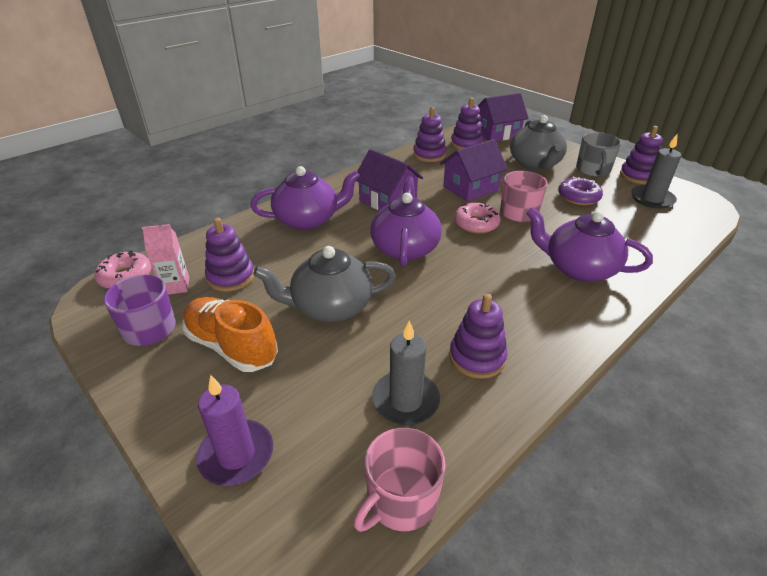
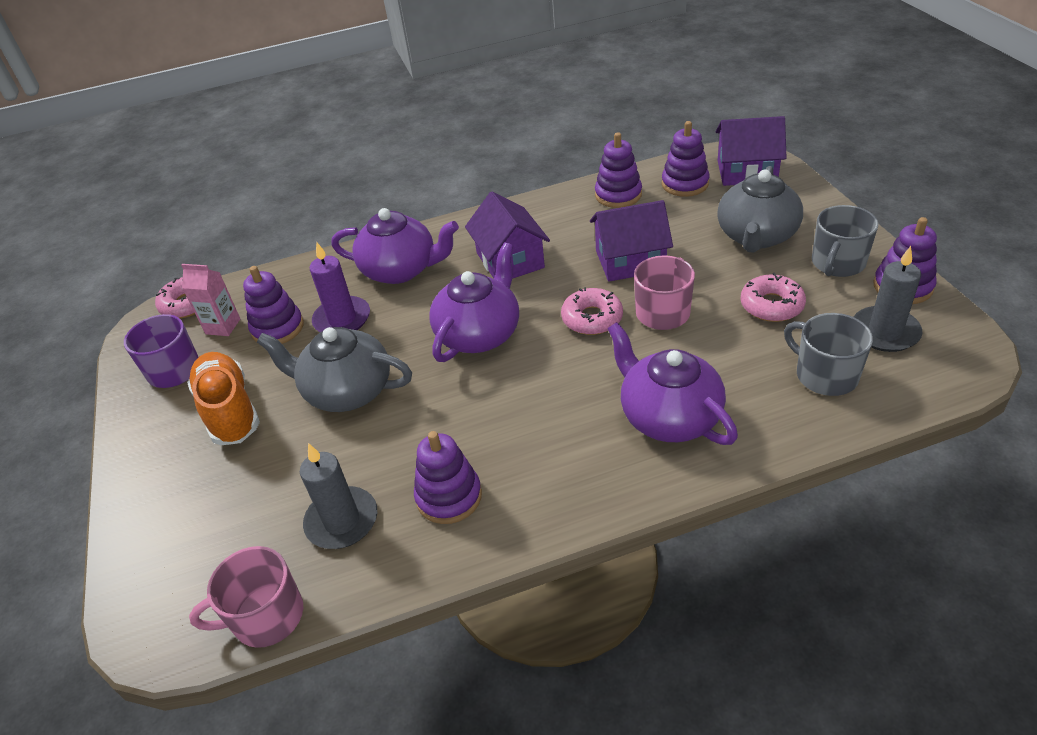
camera: 30 degrees right, 5 degrees up
(236, 455) = (167, 523): purple candle -> purple candle (342, 319)
(578, 197) = (771, 305): purple donut -> pink donut
(643, 226) = (825, 375): none -> grey mug

